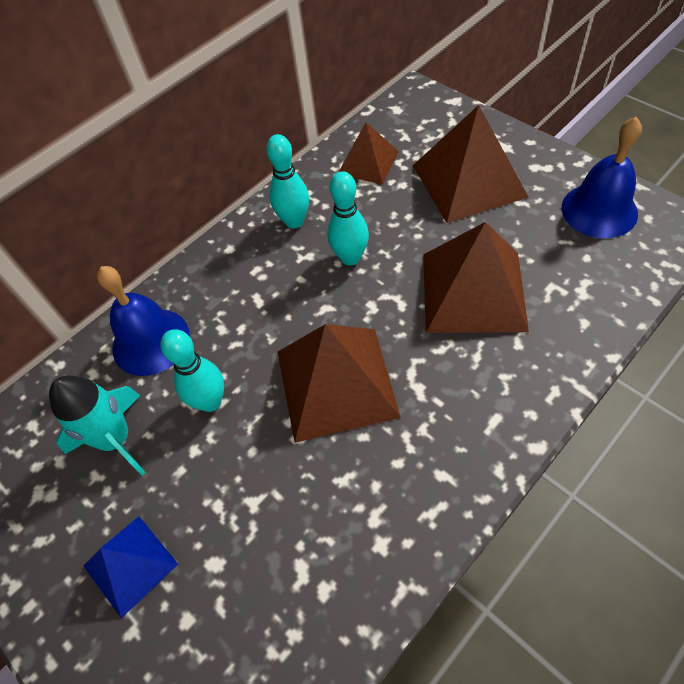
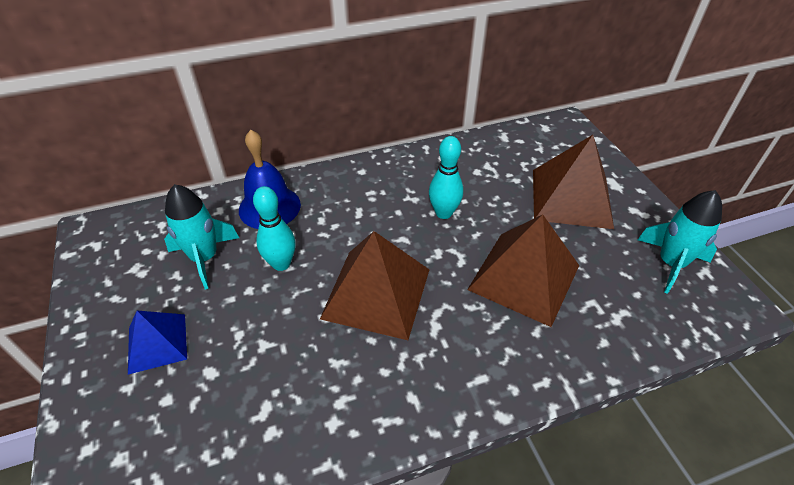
camera: 20 degrees right, 10 degrees down
(294, 221) = (419, 172): turquoise bowling pin -> none
(368, 163) = (499, 155): brown pyramid -> none
(599, 210) = (670, 263): blue bell -> turquoise rocket

